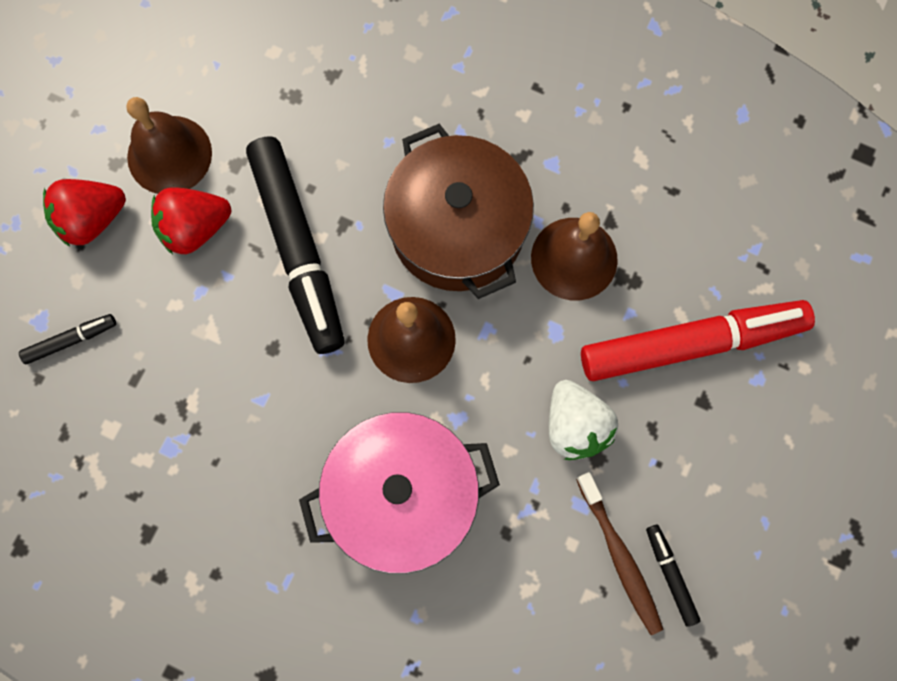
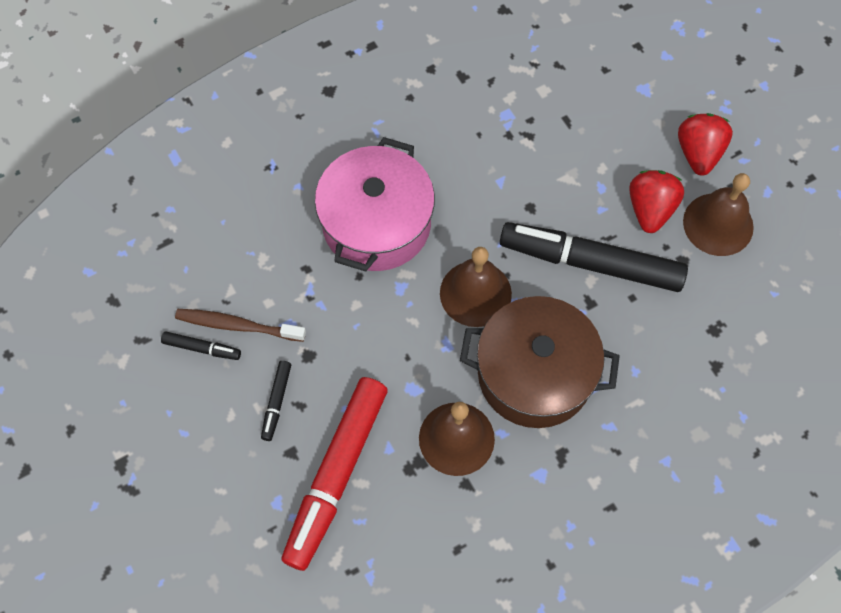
camera: 125 degrees right, 10 degrees down
(71, 340) = (618, 99): black marker -> black marker (276, 402)
(575, 425) = (340, 357): white strawberry -> none

